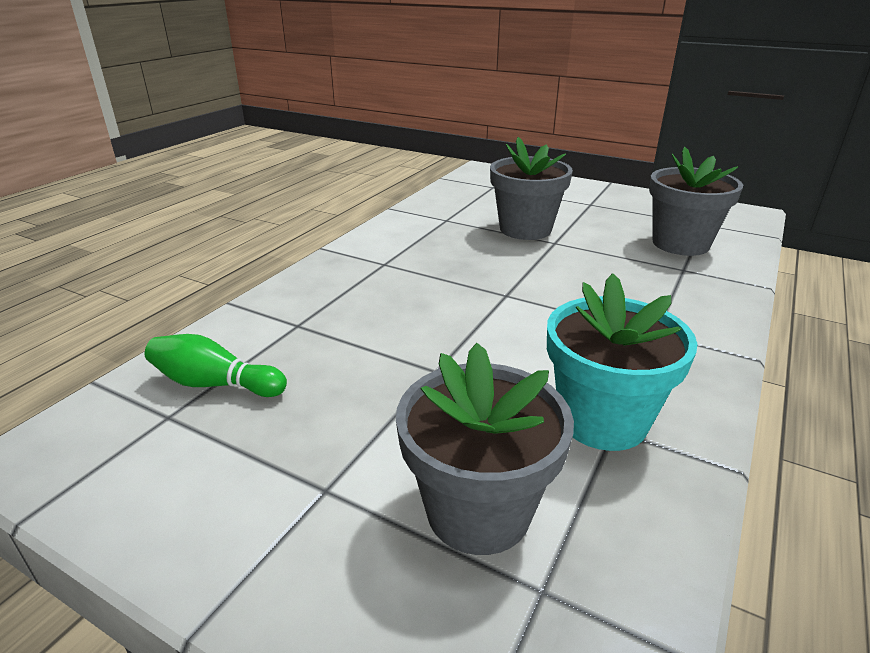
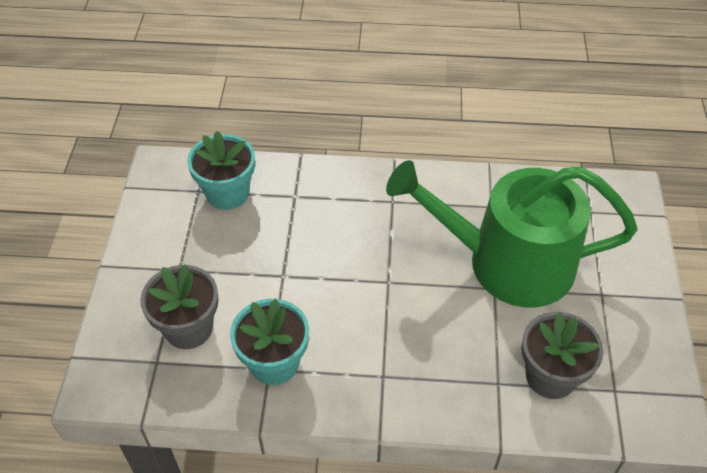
camera: 65 degrees right, 20 degrees up
(215, 384) = (227, 193): green bowling pin -> turquoise flower pot
(525, 229) = (507, 262): grey flower pot -> green watering can

